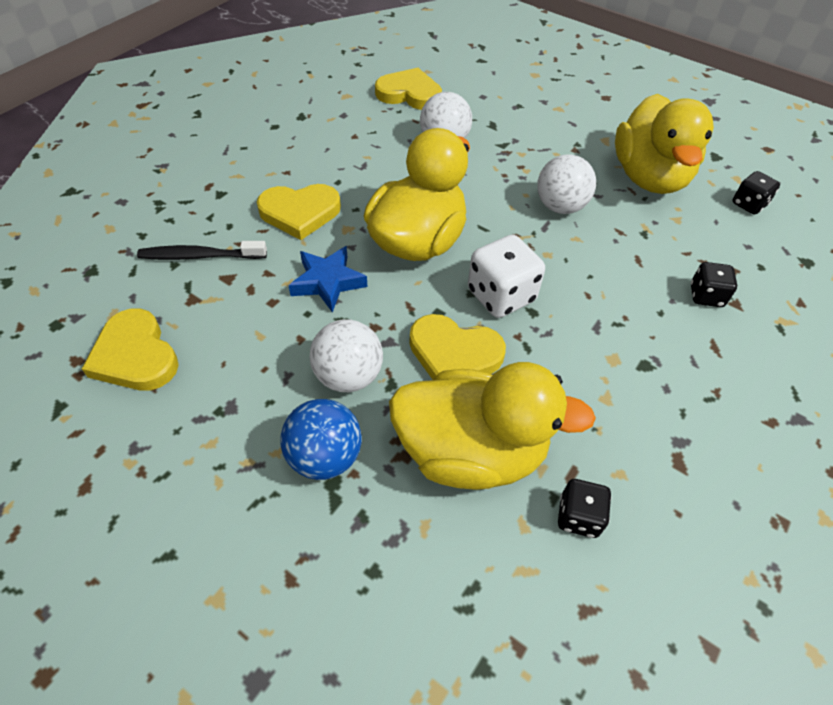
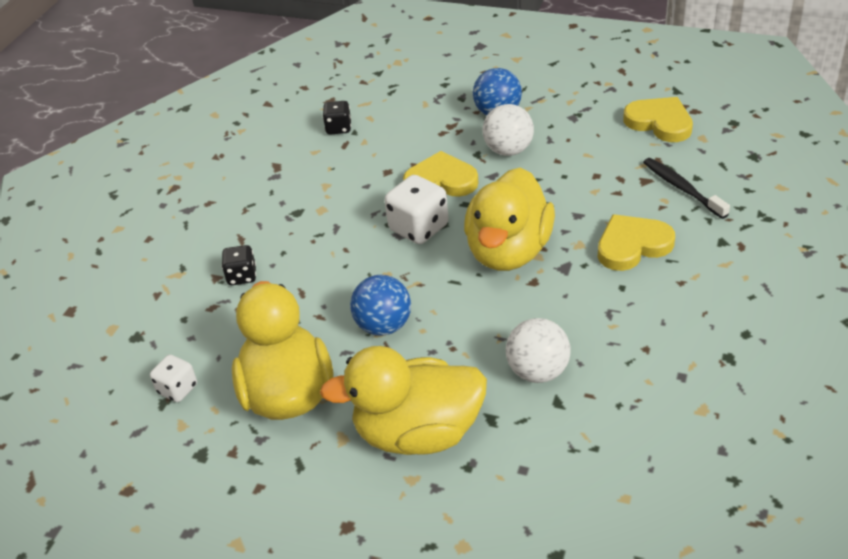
camera: 170 degrees right, 10 degrees down
(200, 256) = (682, 188): black toothbrush -> black toothbrush turned 105 degrees counterclockwise
(327, 282) = (564, 199): blue star -> none
(409, 94) = (623, 440): yellow heart -> none
(471, 452) = (410, 137): yellow duck -> yellow duck (418, 433)
(560, 207) = (383, 326): white ball -> blue ball
(748, 204) = (177, 389): black dice -> white dice

